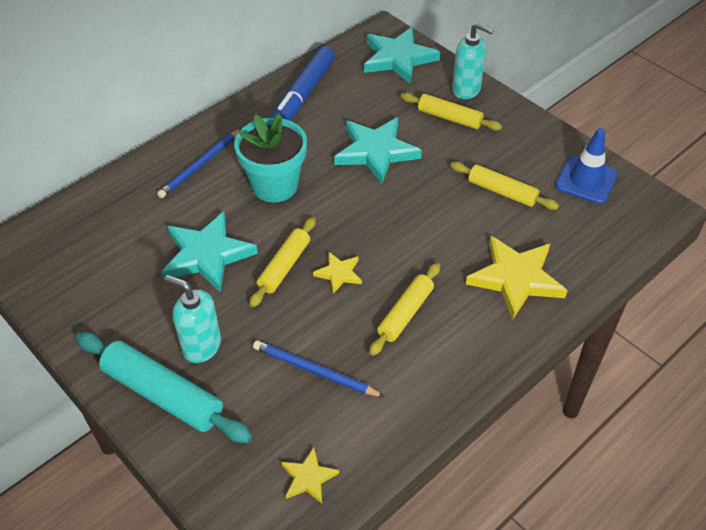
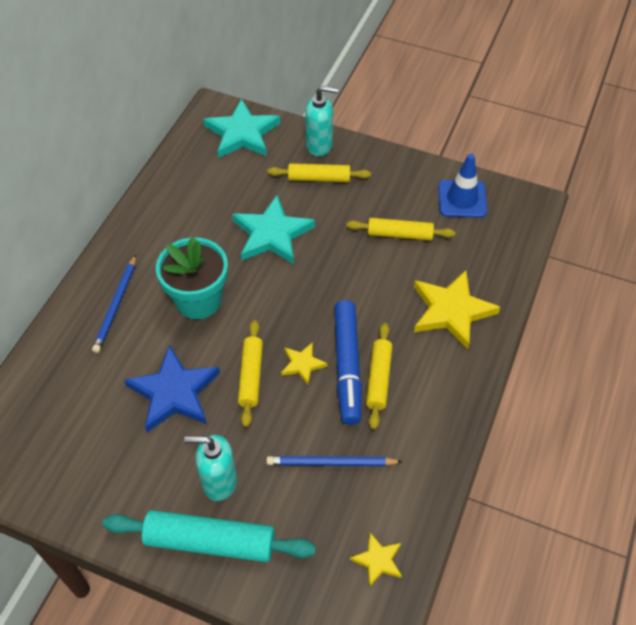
camera: 25 degrees left, 5 degrees up
(207, 255) = (174, 392): turquoise star -> blue star
(303, 95) = (174, 199): blue marker -> blue marker (347, 366)

